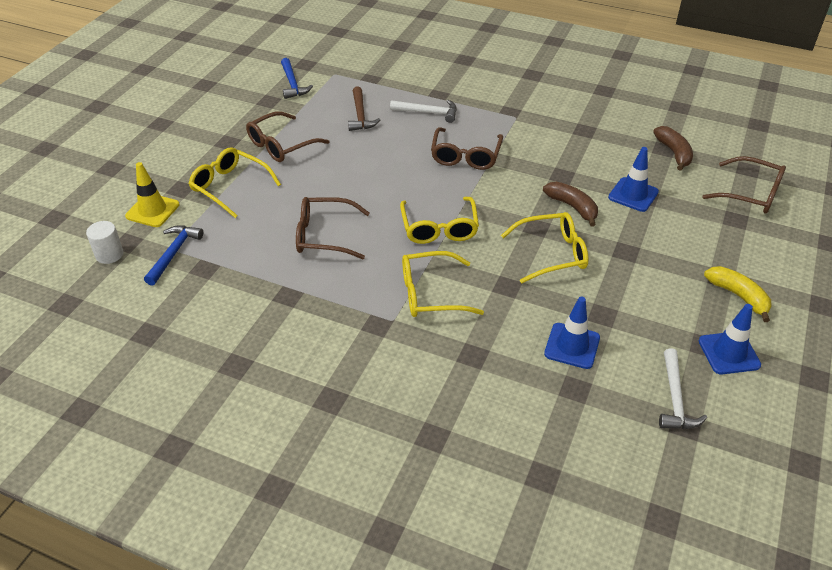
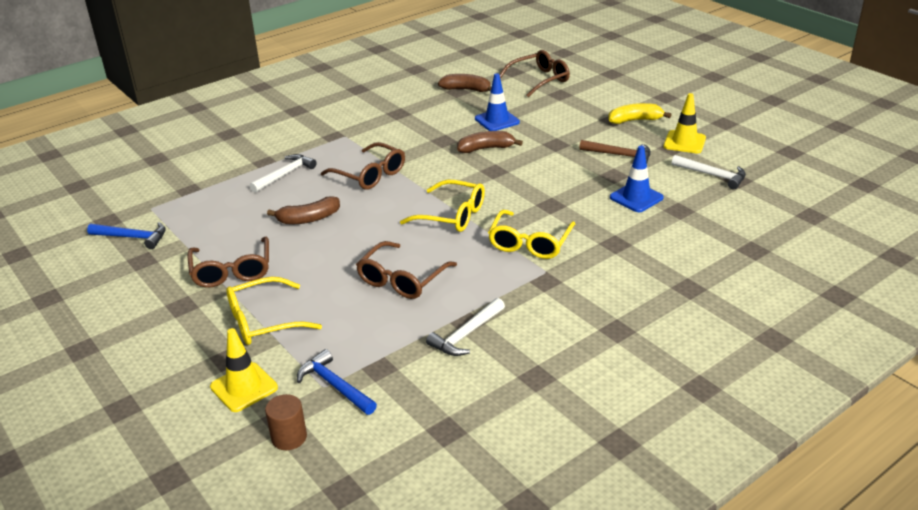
camera: 60 degrees left, 10 degrees down
(109, 254) = (289, 437): white cylinder -> brown cylinder
(271, 301) = (466, 334): none -> white hammer
(360, 115) = (242, 211): brown hammer -> brown hammer (620, 155)
(374, 152) = (308, 219): none -> brown banana
(552, 254) = (531, 174): yellow glasses -> none
(729, 353) = (684, 142): blue traffic cone -> yellow traffic cone

